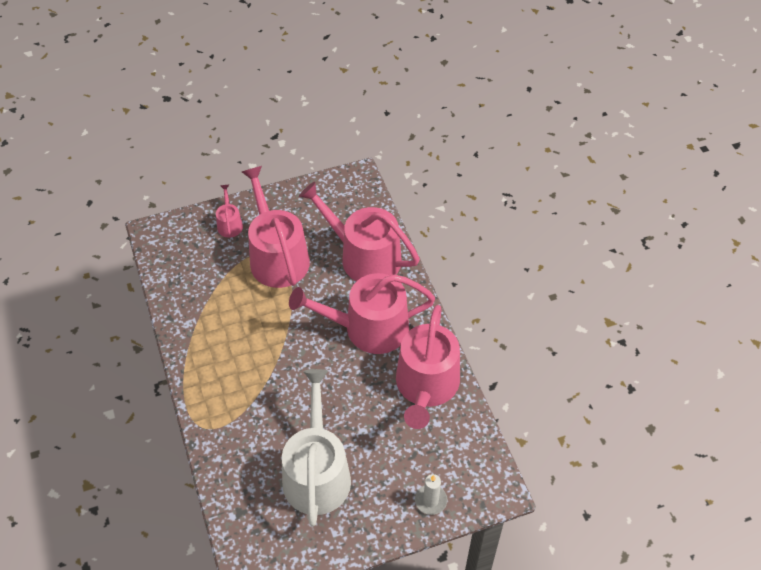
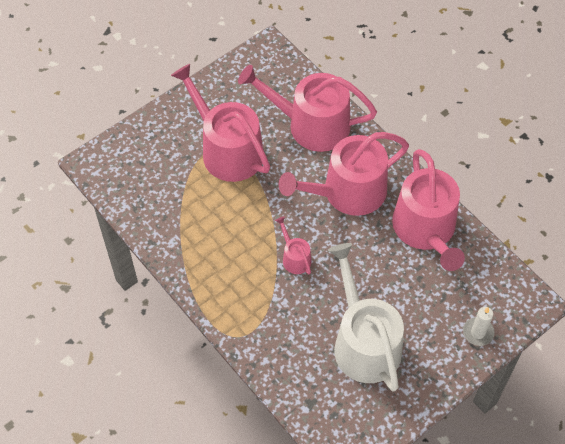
camera: 20 degrees left, 5 degrees up
(229, 224) = (165, 131): pink watering can -> pink watering can (294, 257)

